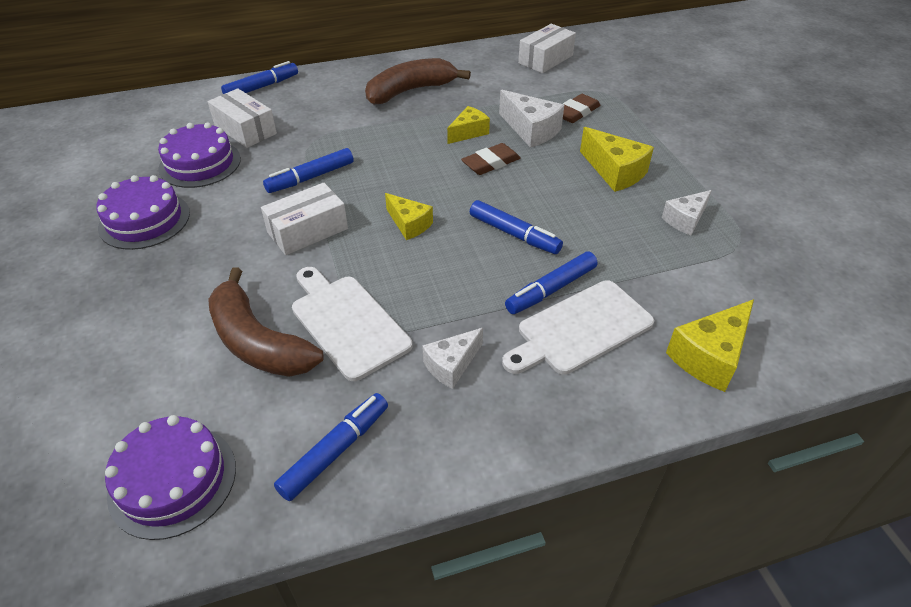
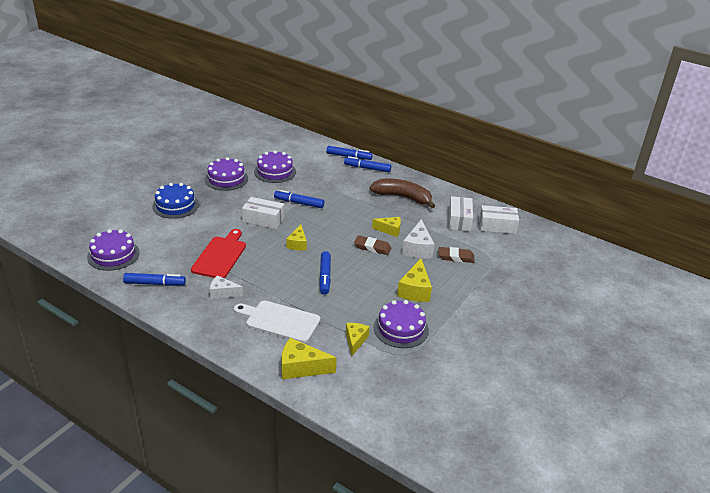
camera: 50 degrees right, 10 degrees down
(133, 315) = (175, 205): none -> blue cake
(245, 129) = (311, 169): white box -> white box (459, 220)
(258, 342) = (189, 240): brown banana -> none
(347, 323) = (220, 256): white cutting board -> red cutting board
(551, 289) = (297, 302): blue marker -> blue marker (367, 168)
(683, 272) = (355, 341): none -> yellow cheese
(685, 220) = (401, 328): white cheese -> purple cake

